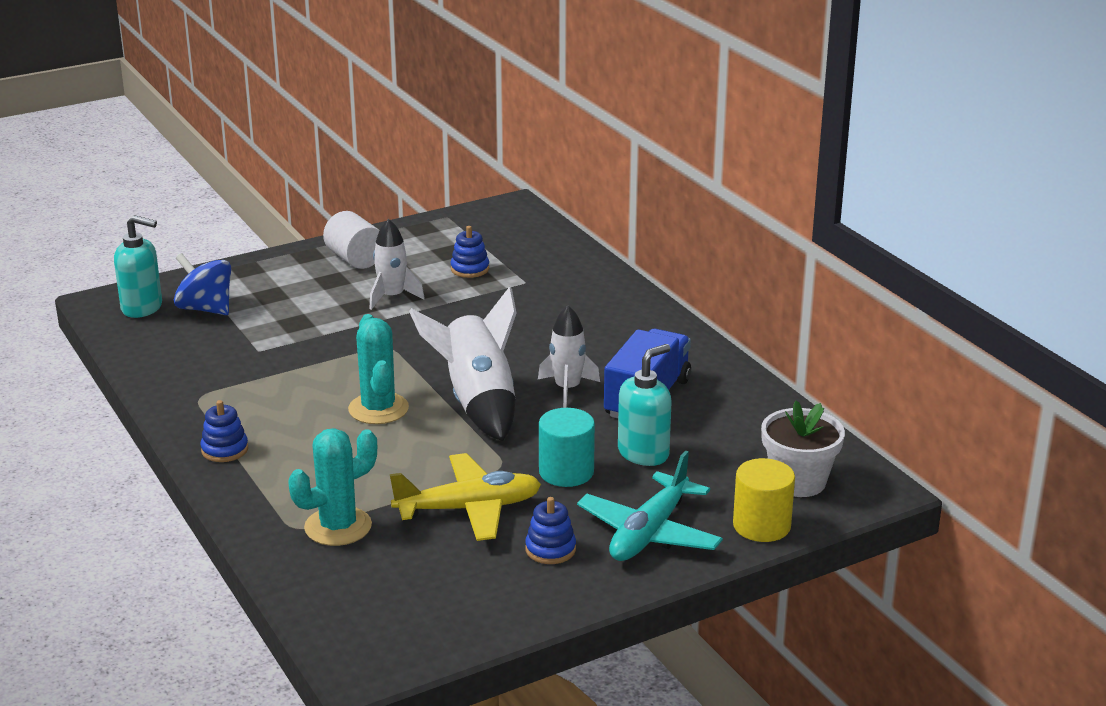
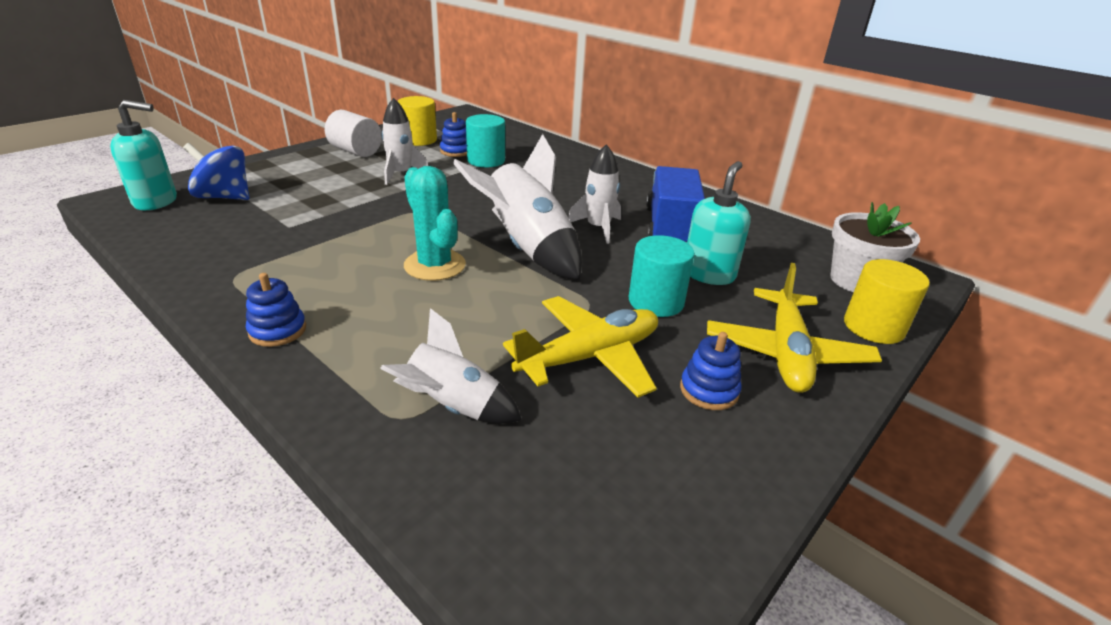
camera: 20 degrees left, 5 degrees up
(338, 527) = (453, 406): turquoise cactus -> white rocket
(434, 247) = (419, 140): none -> yellow cylinder
(498, 286) = (486, 160): none -> turquoise cylinder
(649, 533) = (786, 352): turquoise plane -> yellow plane

